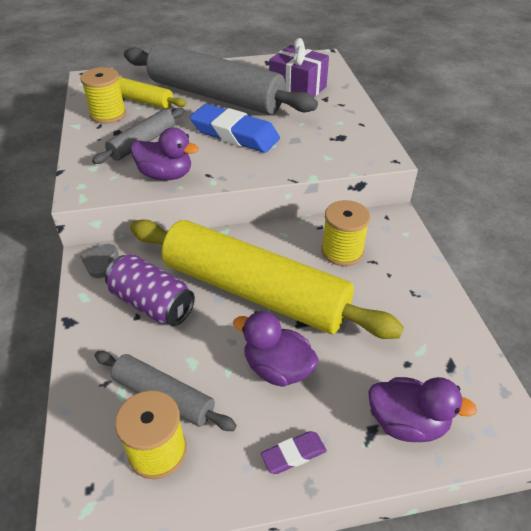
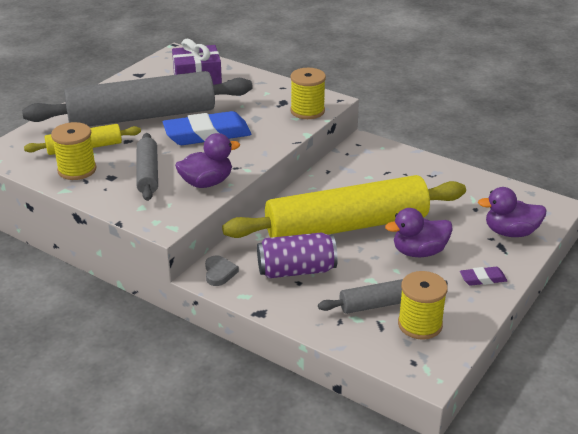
camera: 45 degrees left, 10 degrees down
(100, 262) = (219, 273): grey heart -> grey heart turned 150 degrees counterclockwise
(293, 454) = (483, 279): purple eraser -> purple eraser turned 60 degrees clockwise
(342, 251) = (362, 177): yellow spool -> yellow spool (307, 111)
(407, 423) = (510, 232): purple duck -> purple duck turned 150 degrees counterclockwise

